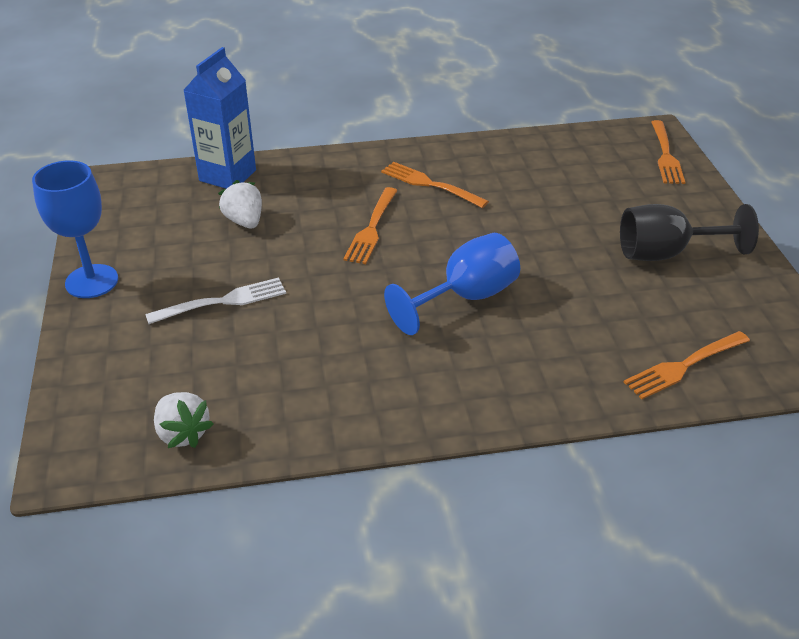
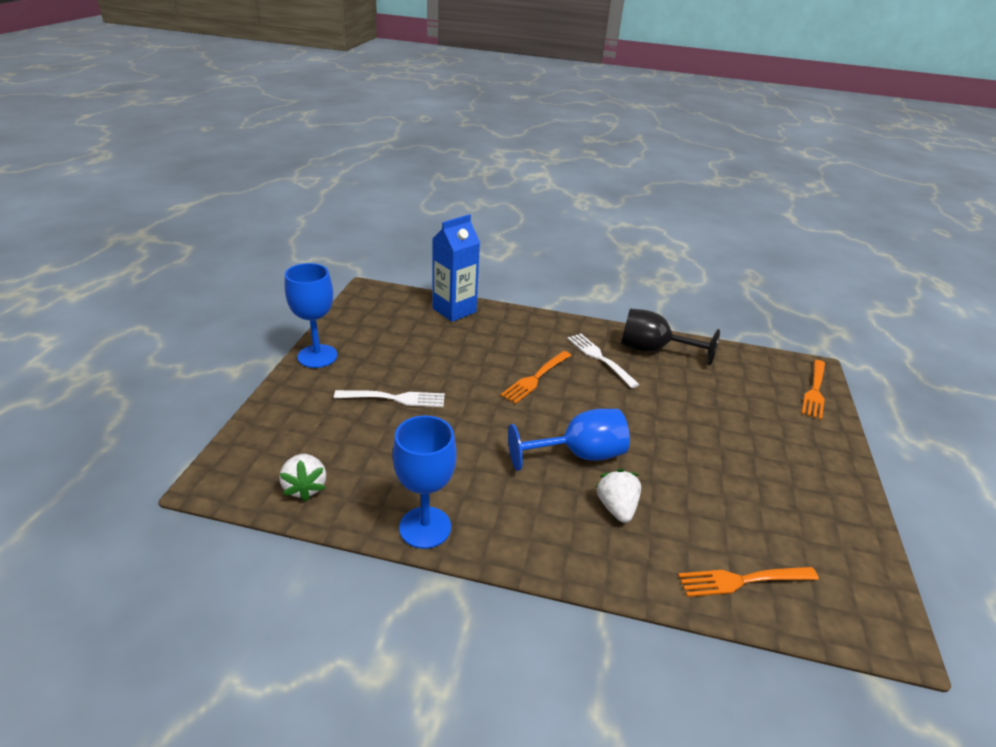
camera: 20 degrees right, 5 degrees down
(244, 221) = (446, 345): white strawberry -> white strawberry (616, 507)
(347, 427) = (425, 527): none -> blue goblet
(431, 184) = (600, 358): orange fork -> white fork
(666, 253) = (774, 474): black goblet -> black goblet (653, 350)

